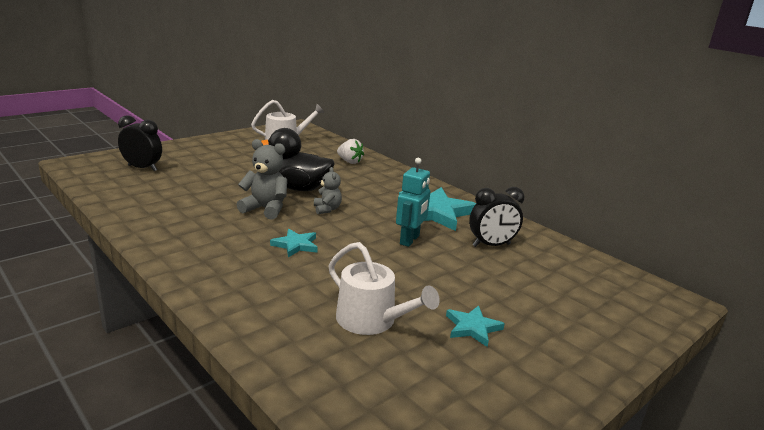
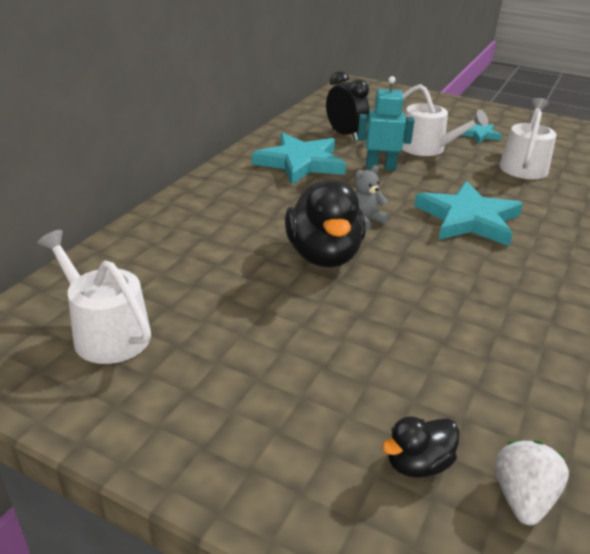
camera: 110 degrees left, 10 degrees up
(142, 168) = (417, 463): black clock -> black duck
(265, 209) = (415, 261): grey teddy bear -> none
(296, 245) = (468, 219): turquoise star -> turquoise star, size x1.93
(349, 162) = (175, 240): white strawberry -> white strawberry (522, 498)
(443, 277) = (427, 148): none -> white watering can

